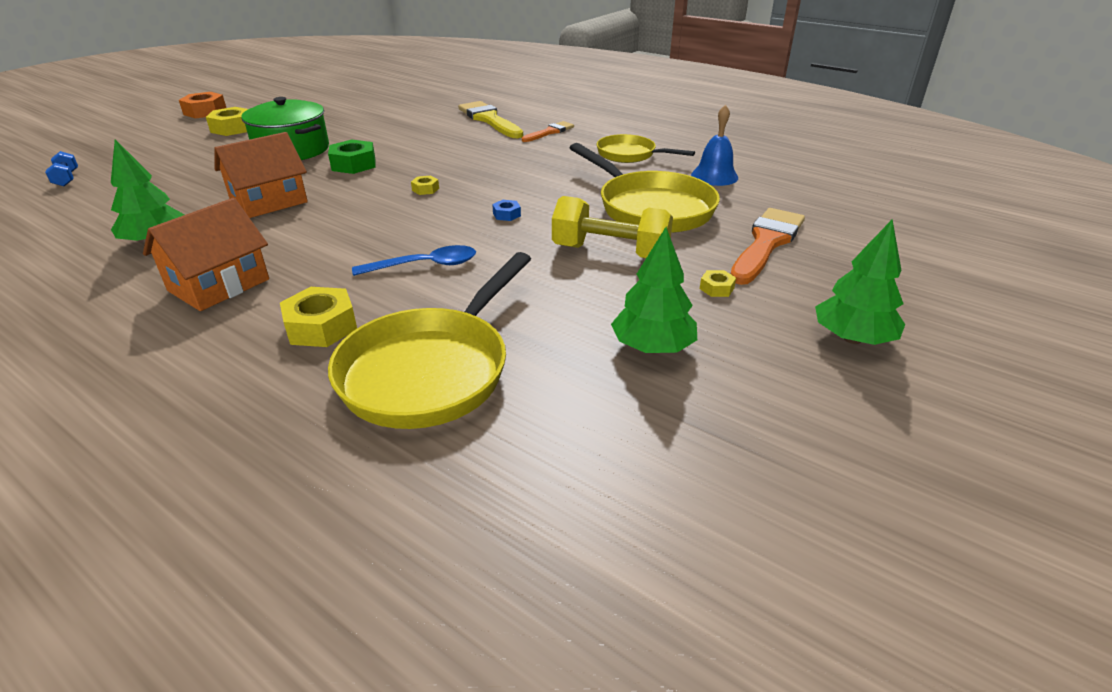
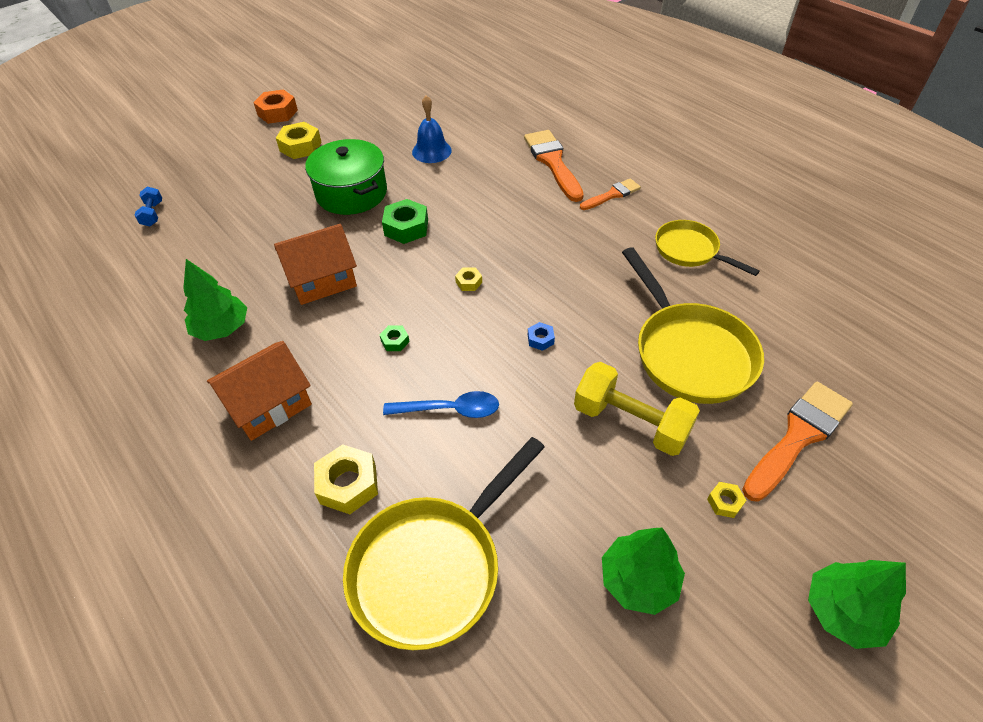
camera: 15 degrees right, 15 degrees up
(356, 230) = (395, 341): none -> green nut
(489, 120) = (553, 162): yellow brush -> orange brush
(714, 176) = (773, 305): blue bell -> blue bell (431, 151)

